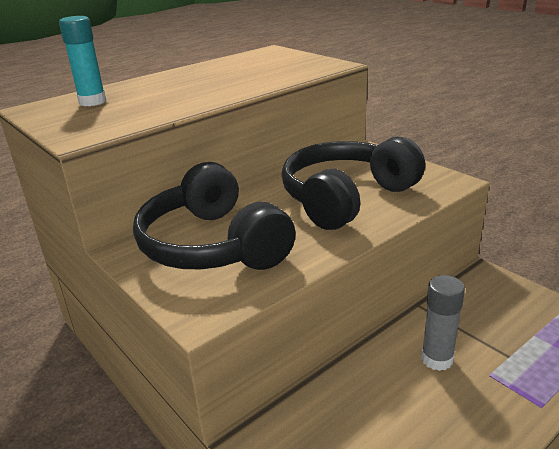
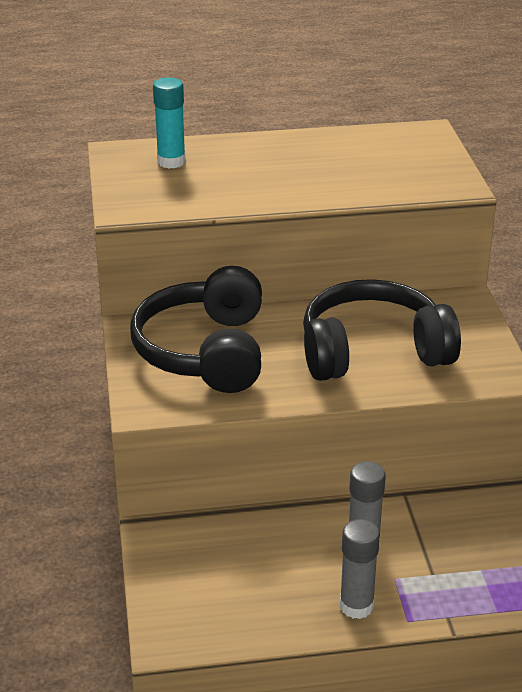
camera: 30 degrees right, 5 degrees up
(492, 416) = (356, 606): none -> grey glue stick

